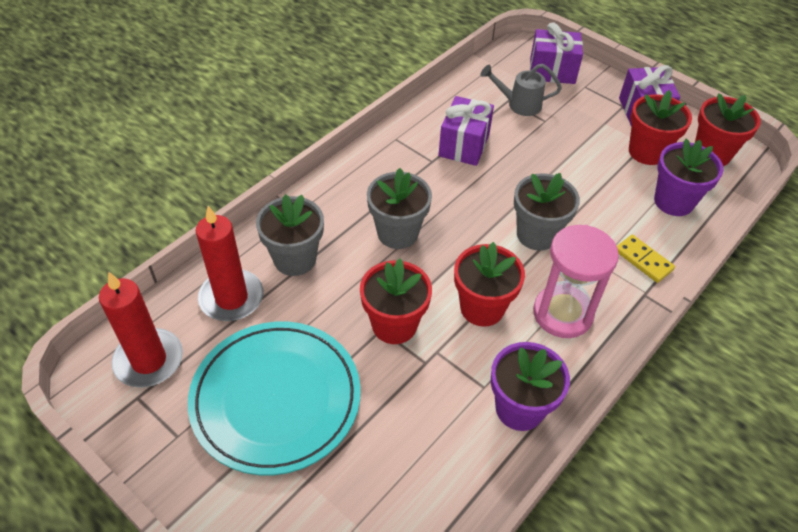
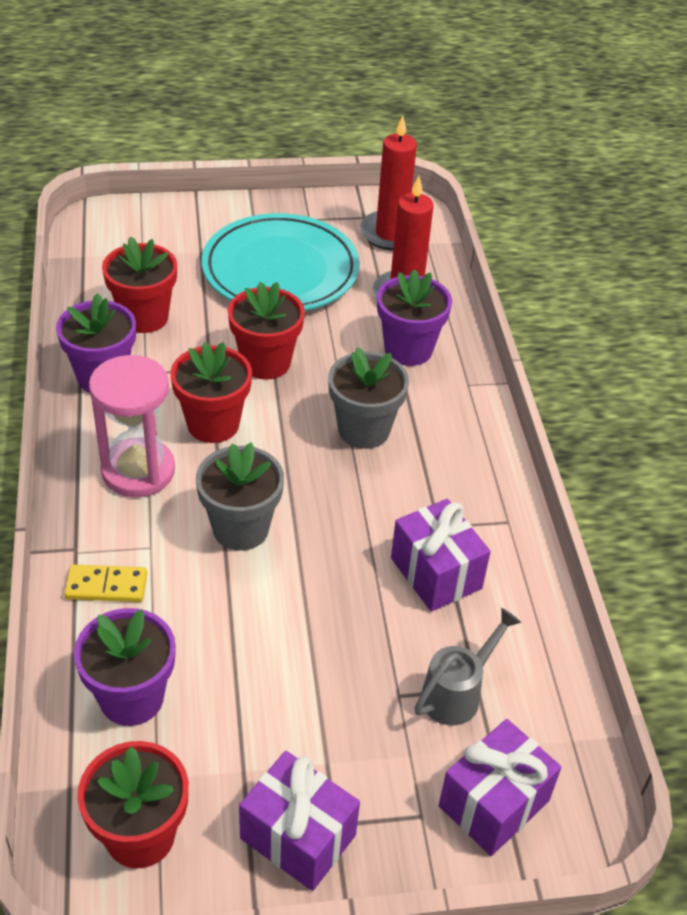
camera: 130 degrees right, 5 degrees down
(295, 259) = (408, 349): grey flower pot -> purple flower pot
(647, 152) = (228, 756): red flower pot -> red flower pot (144, 317)

